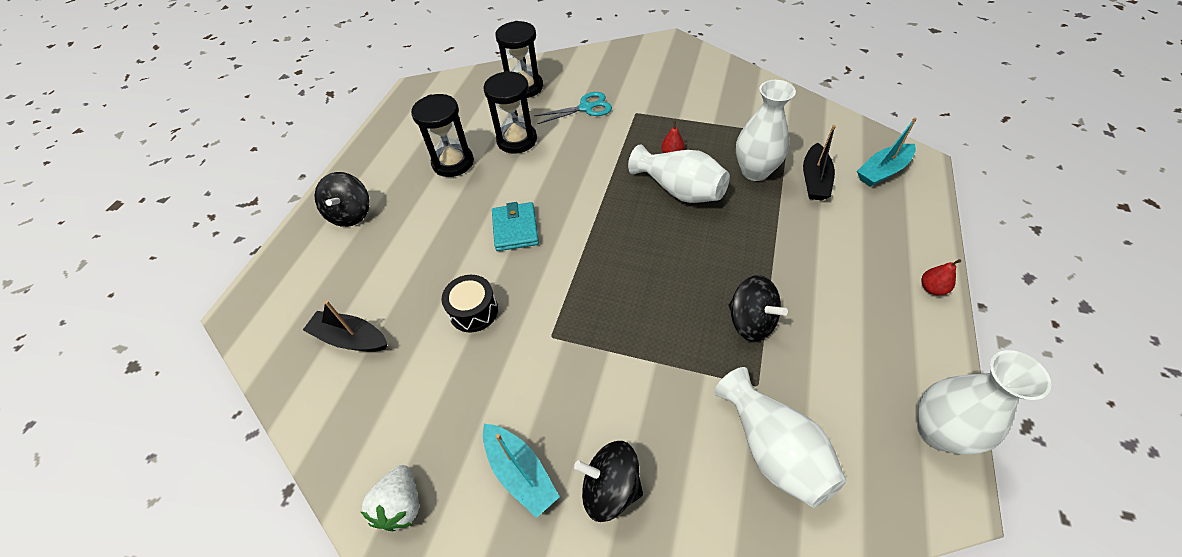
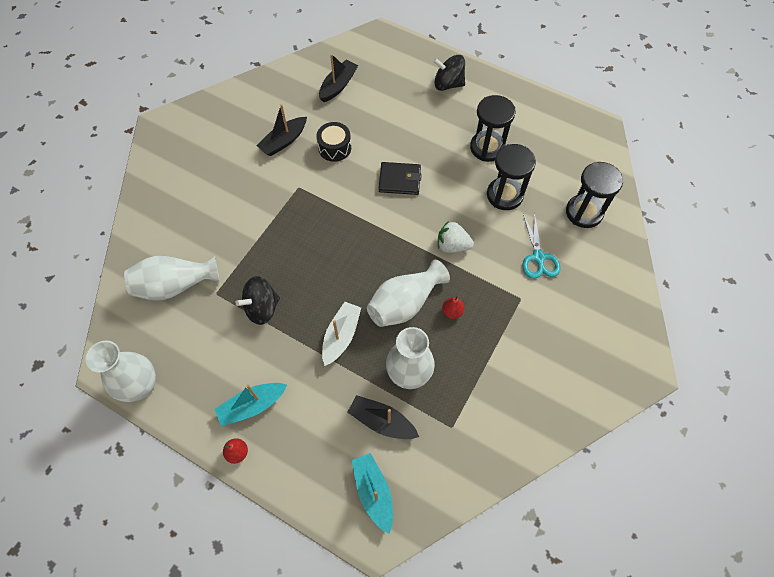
camera: 100 degrees right, 10 degrees up
(401, 505) = (227, 107): white strawberry -> white strawberry (452, 245)
(470, 382) = (283, 141): none -> black boat
(515, 229) = (399, 180): turquoise wallet -> black wallet
(520, 472) = (219, 158): turquoise boat -> turquoise boat (252, 406)
(610, 488) = (192, 198): black spinning top -> none
(744, 233) = (341, 336): none -> white boat

